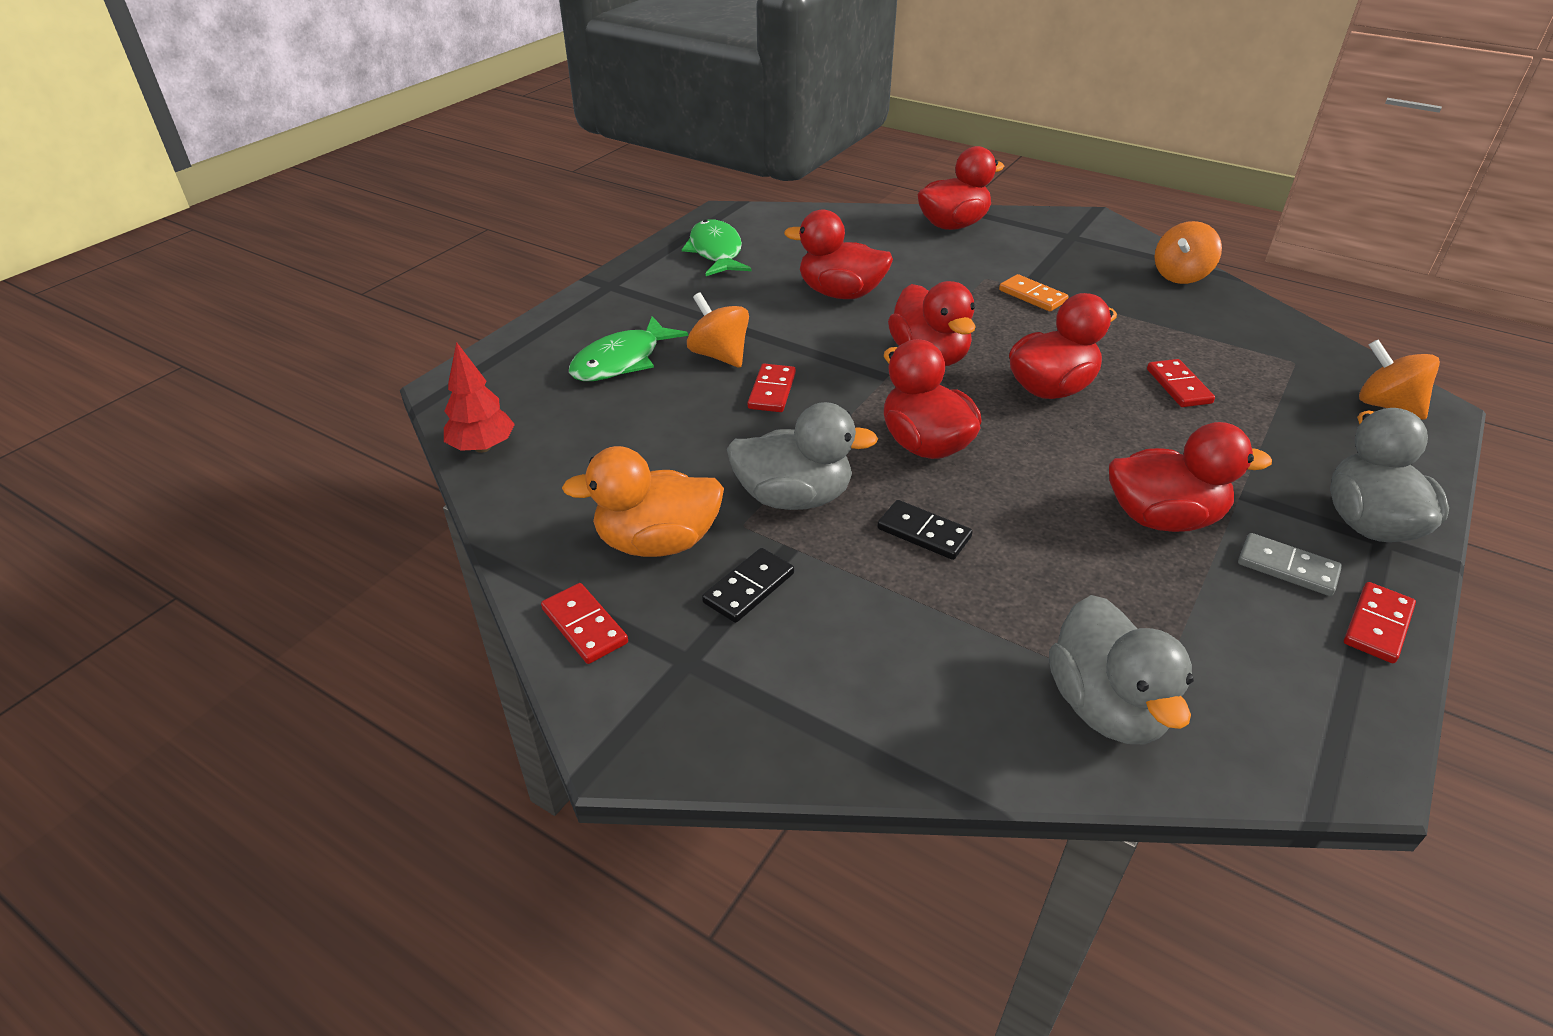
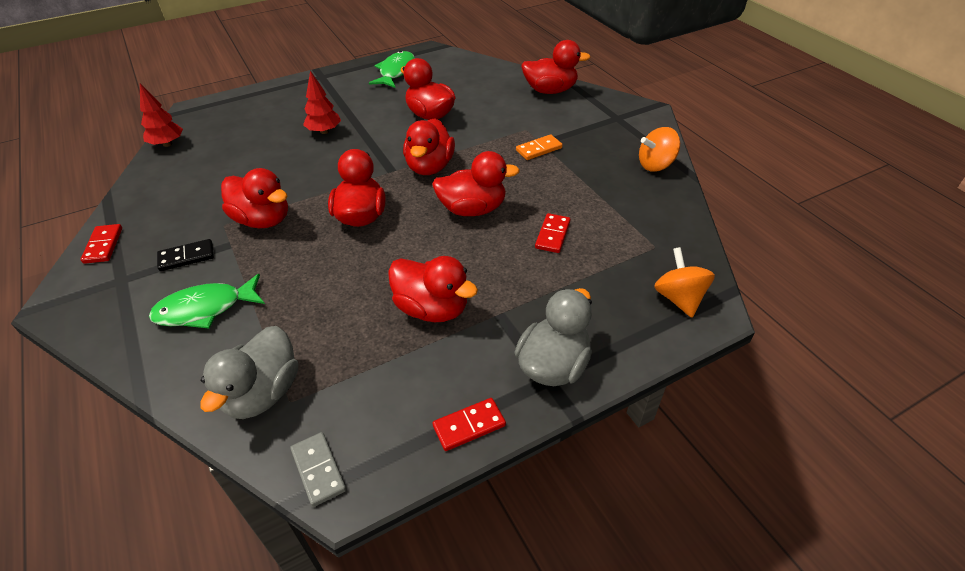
camera: 30 degrees right, 5 degrees up
(622, 361) = (276, 120): green fish -> green fish (205, 309)
(657, 542) = (178, 218): orange duck -> none
(719, 355) = (324, 131): orange spinning top -> red tree
(772, 391) = (324, 159): red domino -> none
(794, 497) = (263, 220): grey duck -> red duck
(924, 533) = (298, 263): black domino -> none
(1032, 296) = (539, 149): orange domino -> orange domino turned 75 degrees clockwise
(1287, 568) = (463, 368): grey domino -> grey domino (318, 470)

